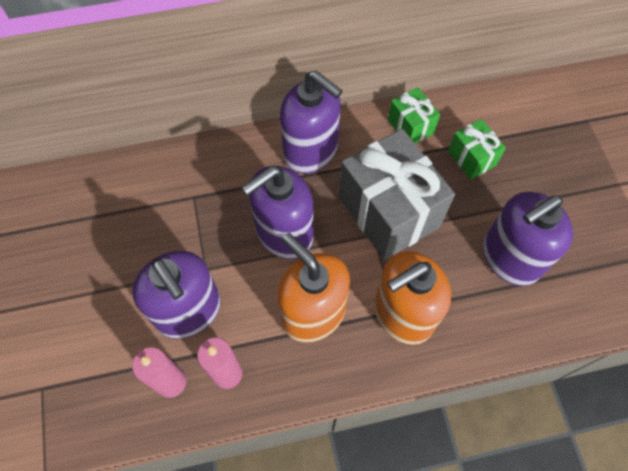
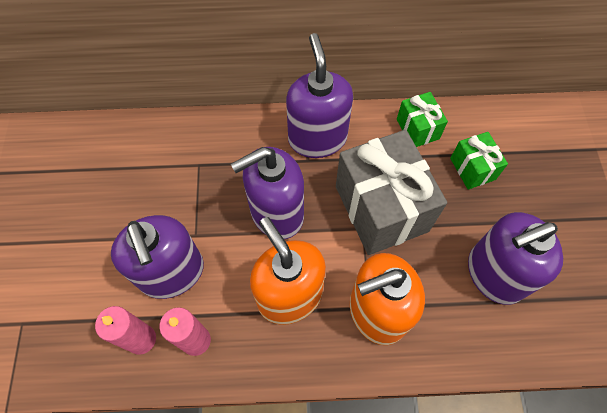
camera: 10 degrees right, 0 degrees up
(311, 151) = (317, 138): purple soap dispenser -> purple soap dispenser turned 150 degrees counterclockwise

